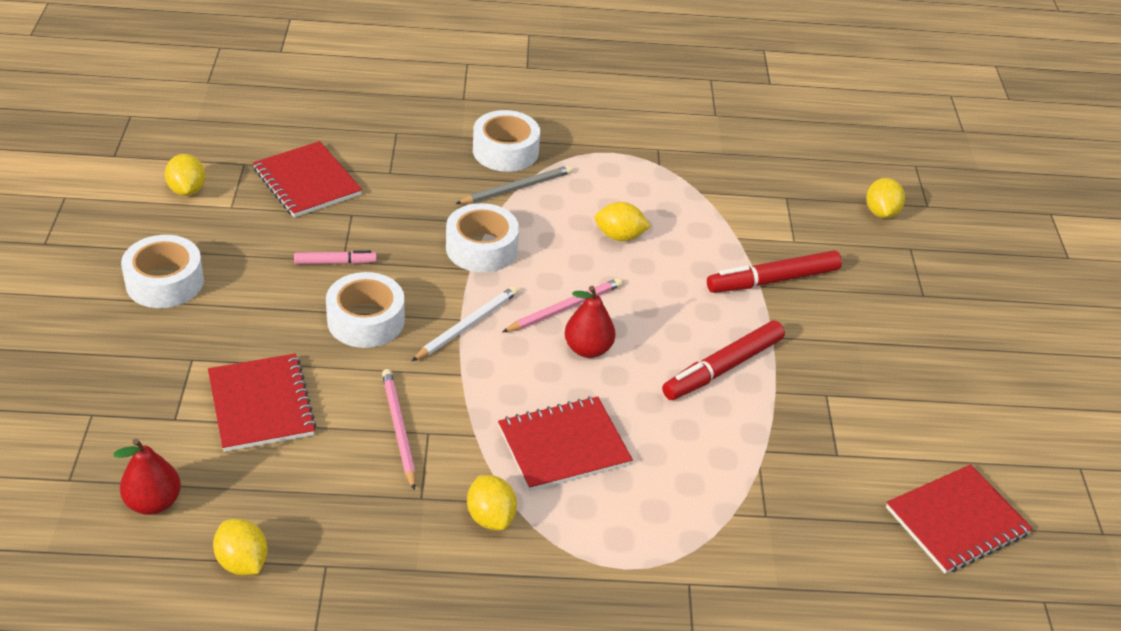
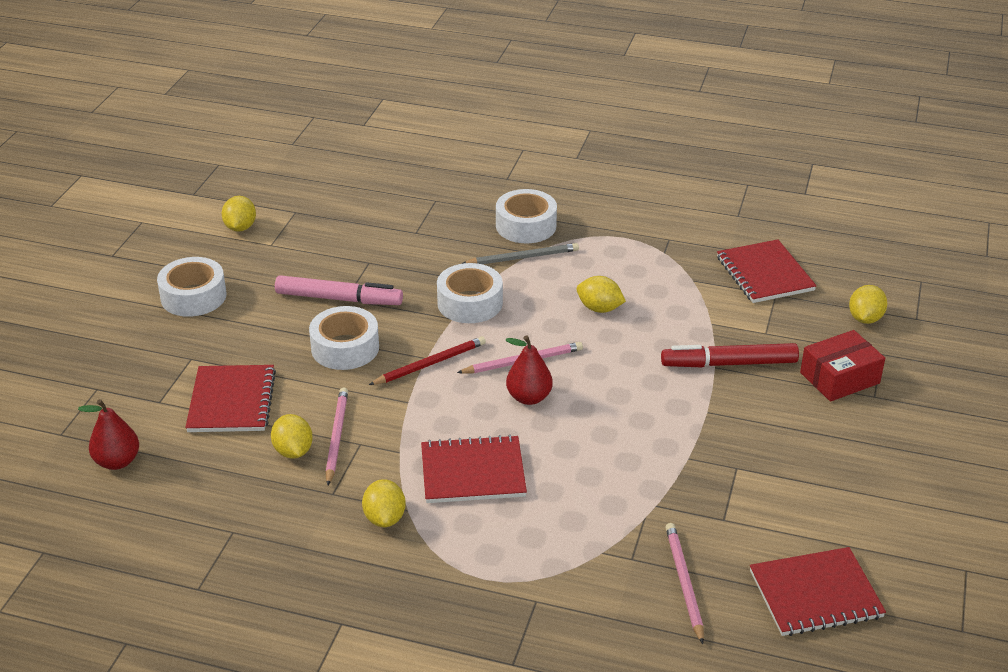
camera: 20 degrees right, 5 degrees down
(242, 562) = (168, 517): yellow lemon -> yellow lemon (293, 451)
(307, 182) = (342, 232): red notebook -> red notebook (765, 274)
(335, 262) = (338, 299): pink marker -> pink marker, size x1.80
(467, 325) = (430, 364): white pencil -> red pencil
(723, 368) = (647, 431): red marker -> none
(828, 533) = (684, 583): none -> pink pencil
(883, 280) = (839, 378): none -> red box

